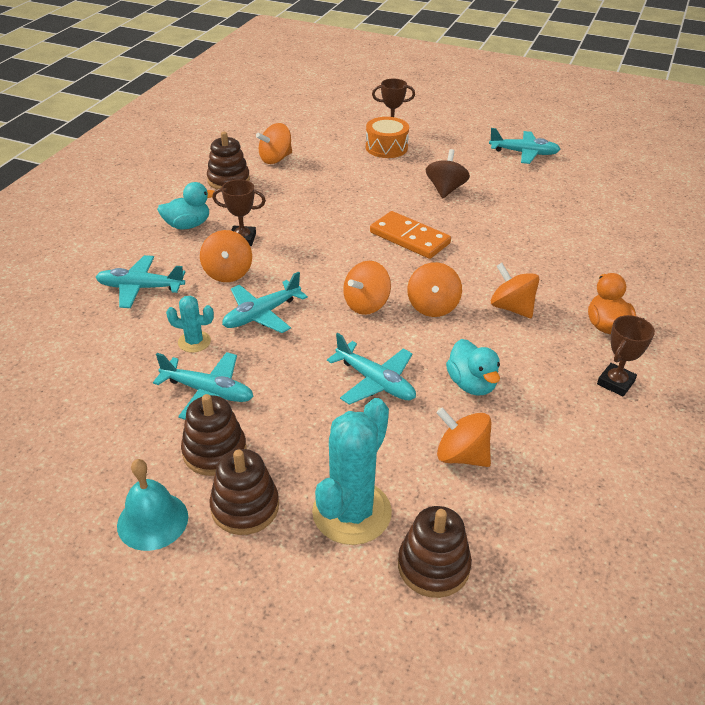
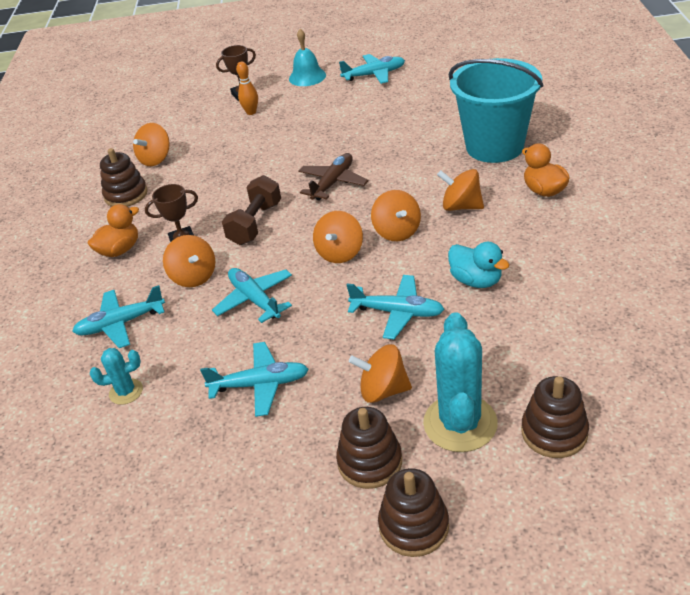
camera: 20 degrees left, 0 degrees up
(152, 520) = (299, 511): turquoise bell -> turquoise bell (307, 77)
(187, 225) = (120, 250): turquoise duck -> orange duck
(194, 342) = (212, 348): turquoise cactus -> turquoise cactus (126, 392)
(214, 451) = (307, 430): brown stacking toy -> brown stacking toy (413, 526)
(261, 315) = (254, 300): turquoise plane -> turquoise plane turned 120 degrees clockwise
(314, 248) = (255, 223): none -> brown dumbbell
(386, 147) = (251, 112): orange drum -> orange bowling pin
(409, 238) = (333, 183): orange domino -> brown plane
(445, 189) = (332, 130): brown spinning top -> none
(461, 455) = (511, 339): orange spinning top -> orange spinning top (383, 390)
(589, 263) = (494, 147): none -> turquoise bucket
(615, 383) = (583, 232): brown trophy -> none

